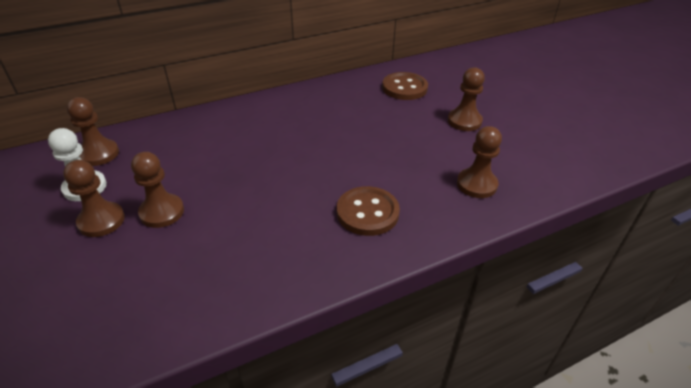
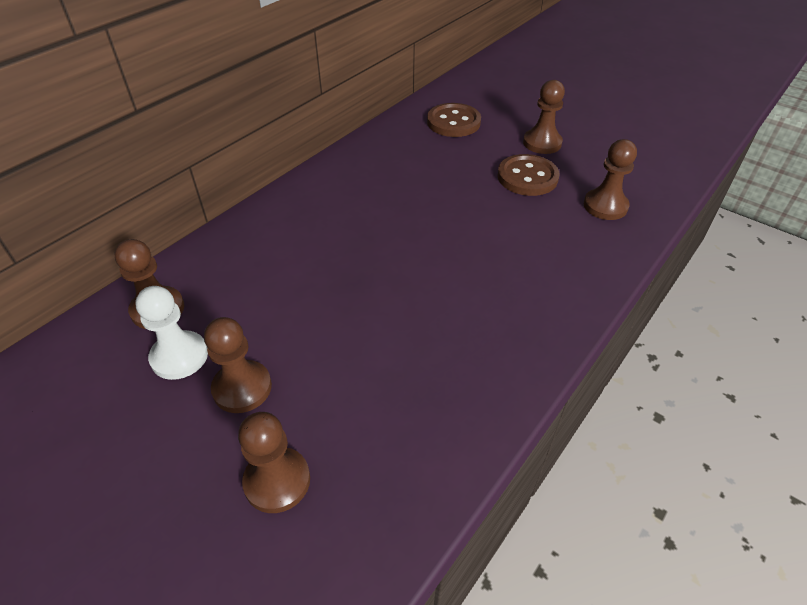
camera: 25 degrees left, 5 degrees up
(162, 212) = (308, 350): brown pawn -> brown pawn (277, 481)
(367, 212) = (529, 270): brown button -> brown button (527, 177)

